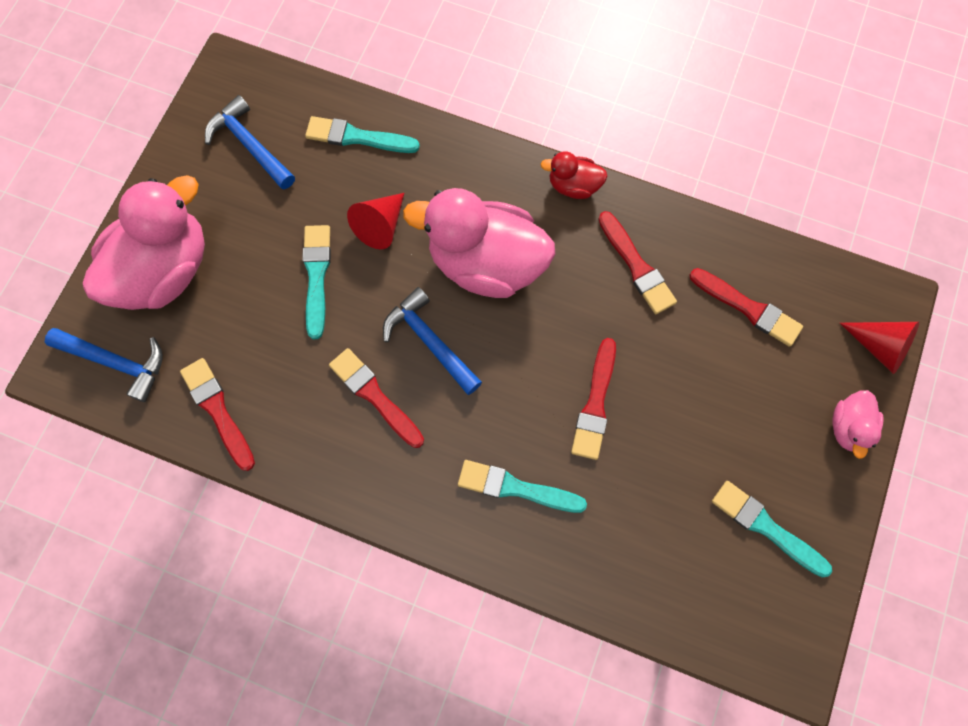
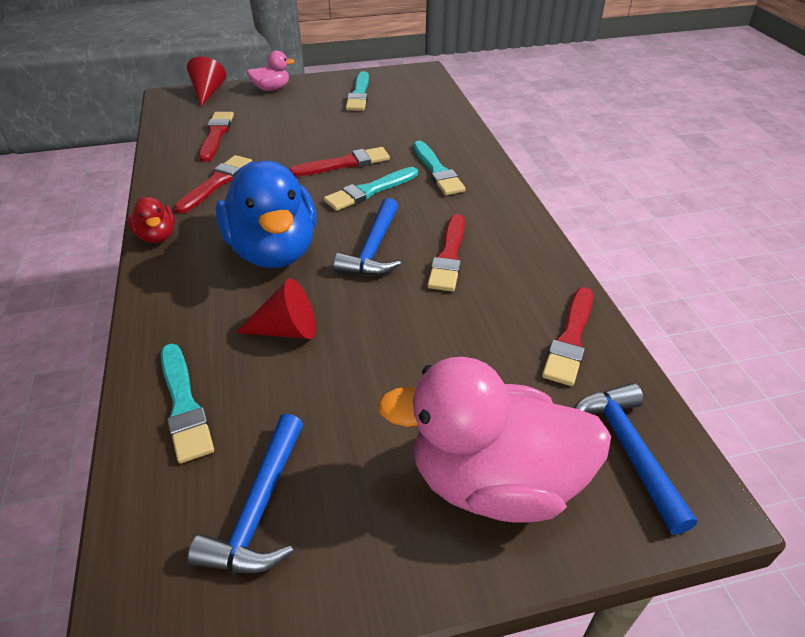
camera: 125 degrees left, 30 degrees down
(316, 276) = (379, 346): turquoise brush -> turquoise brush (369, 191)
(486, 263) = (274, 251): pink duck -> blue duck

